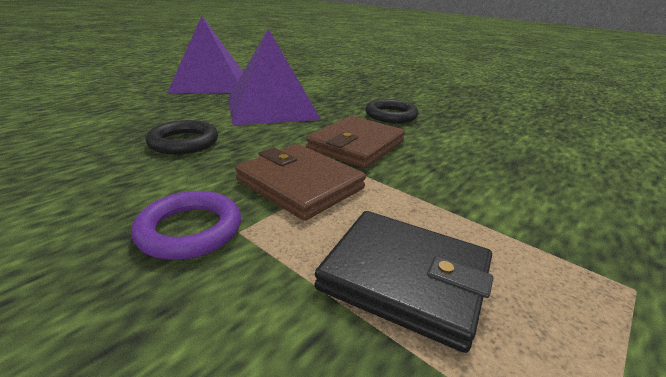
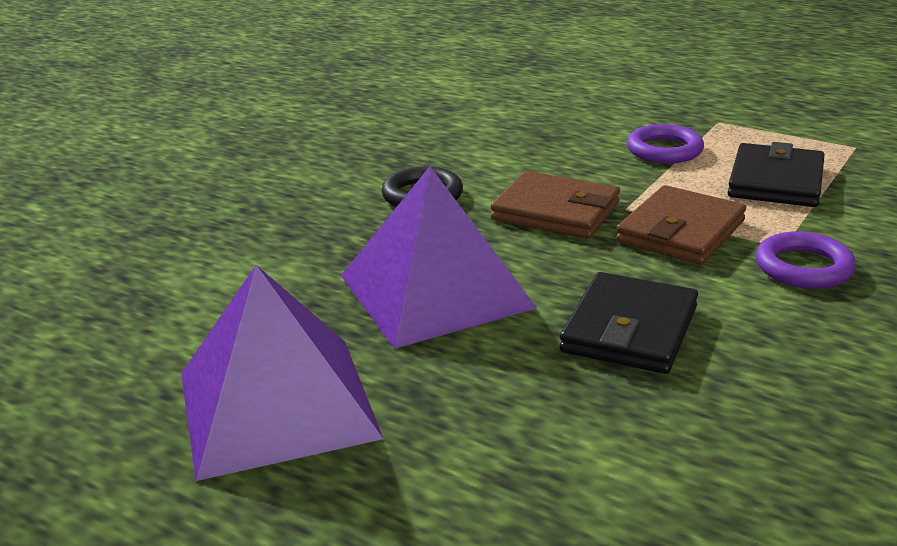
camera: 95 degrees left, 0 degrees up
(184, 142) = (629, 329): black ring -> black wallet
(496, 216) = (664, 150): none -> purple ring

